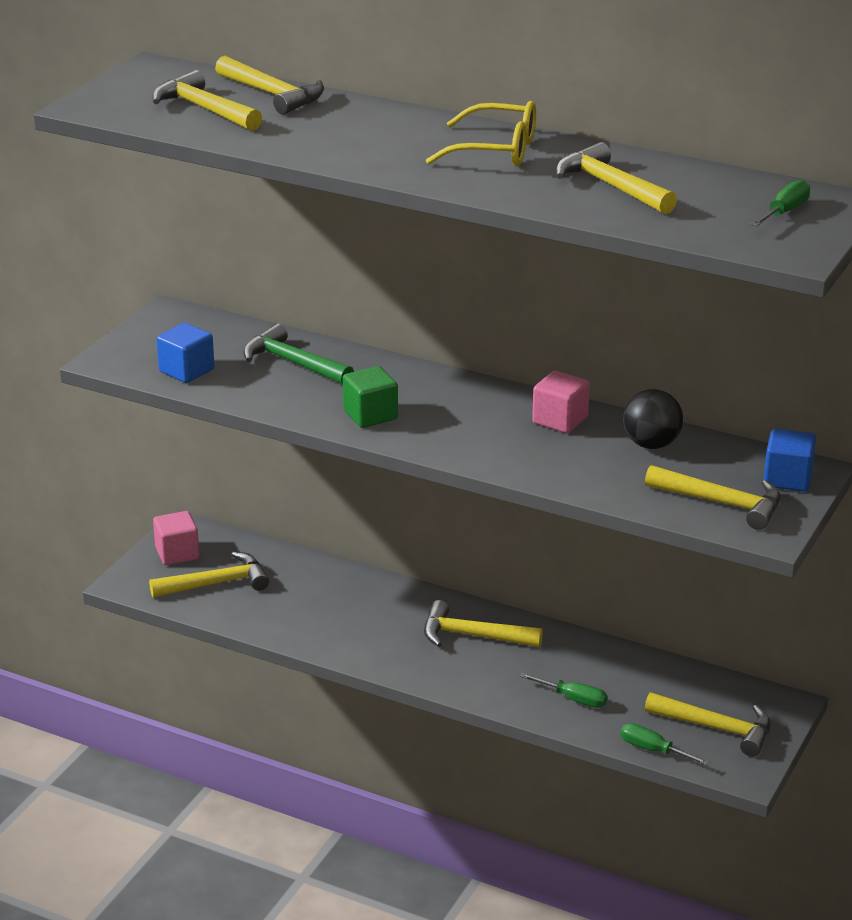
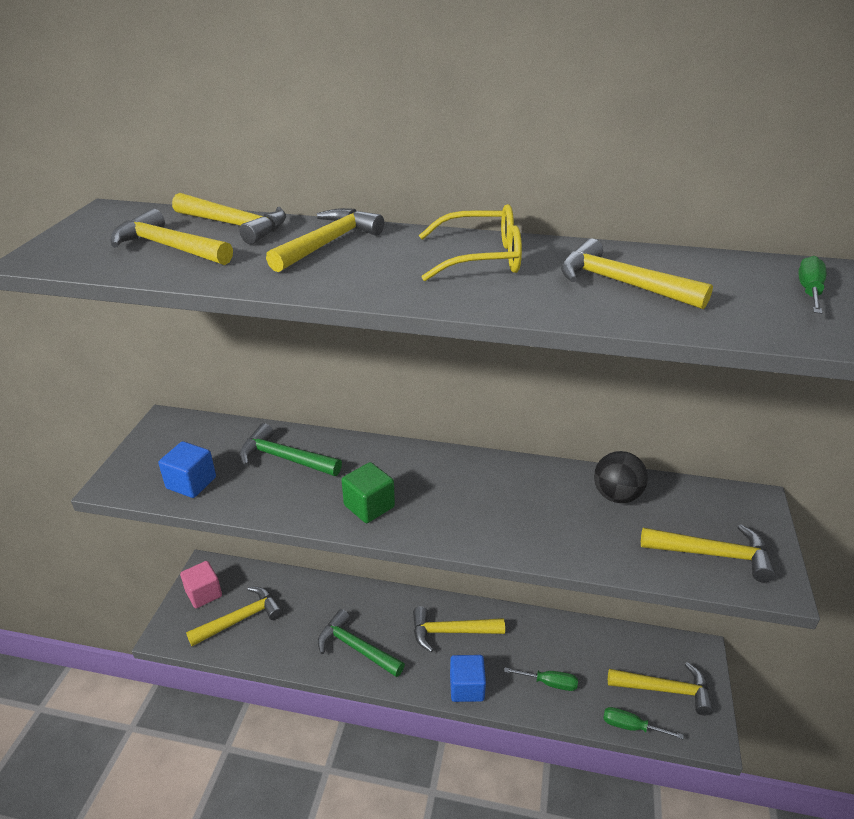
camera: 15 degrees left, 5 degrees up
(349, 631) = (356, 648): none -> green hammer
(356, 121) = (328, 243): none -> yellow hammer
(560, 420) = (530, 482): pink cube -> none
(787, 479) = (745, 514): blue cube -> blue cube (466, 687)

